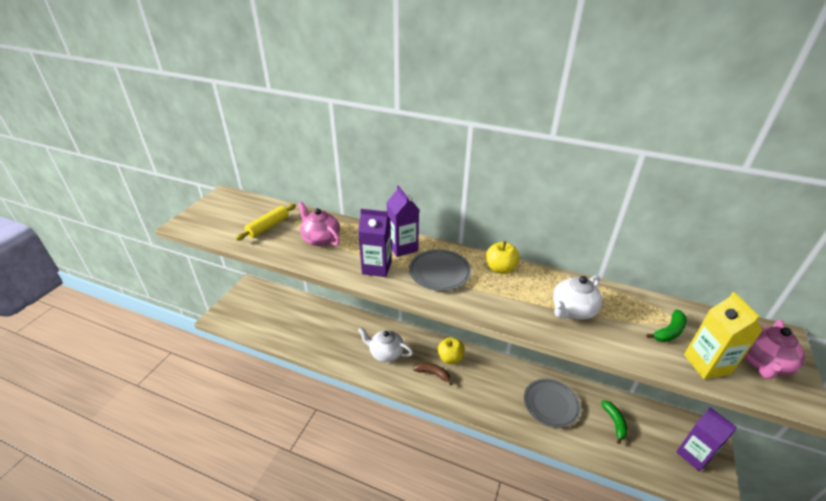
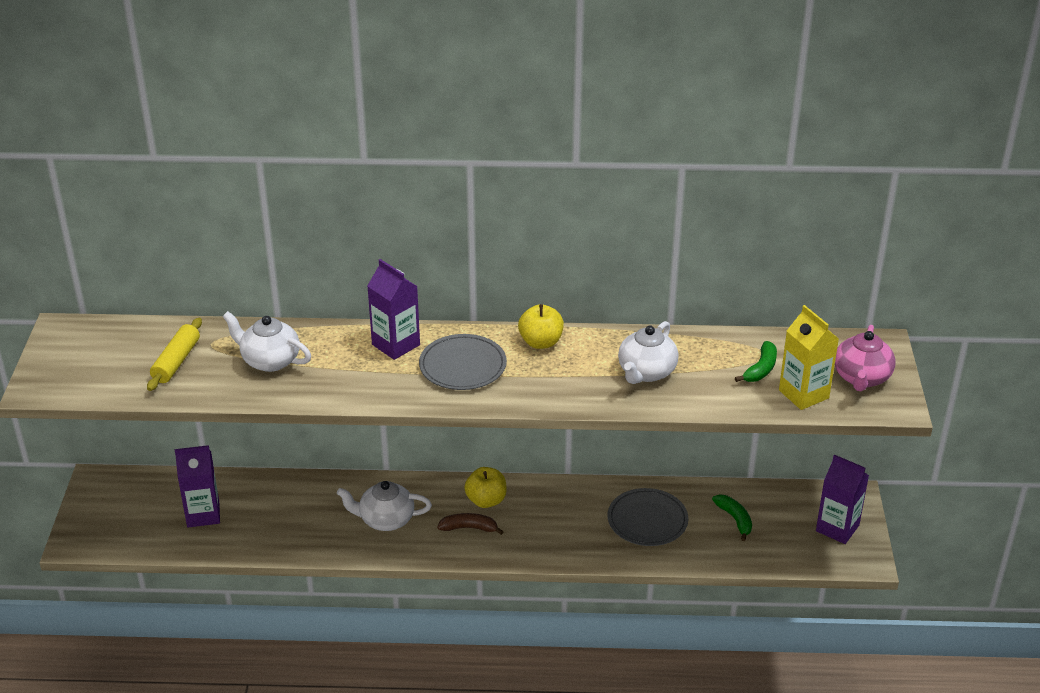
camera: 20 degrees left, 0 degrees up
(321, 239) = (270, 360): pink teapot -> white teapot
(376, 267) = (374, 380): purple carton -> purple carton (203, 514)

